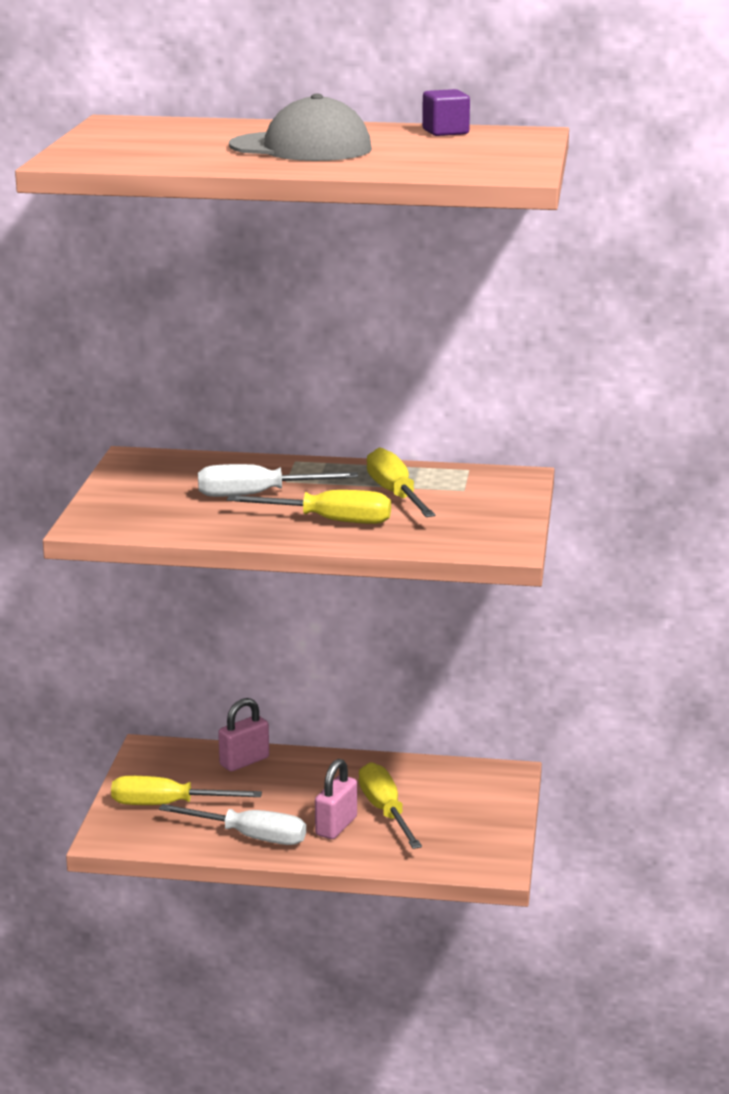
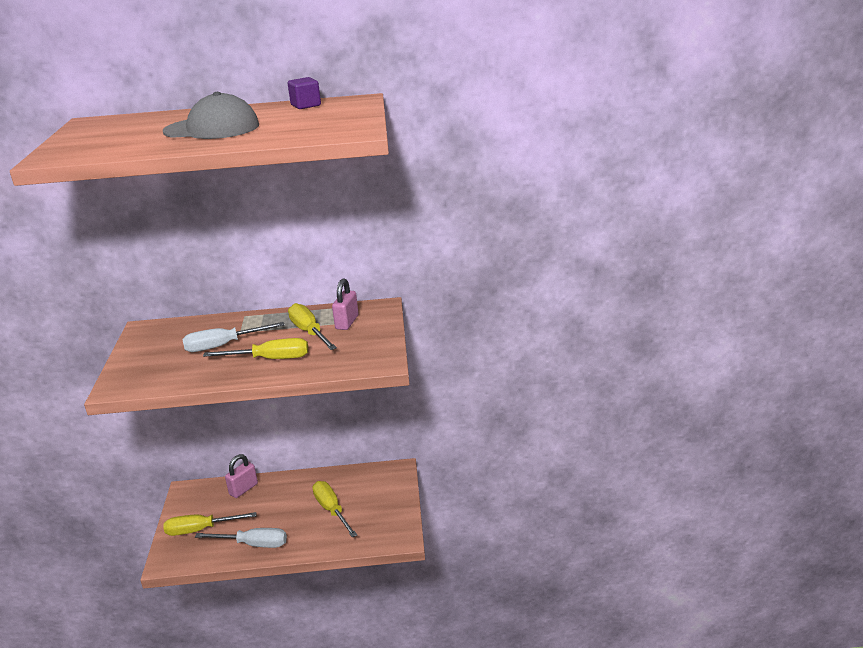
camera: 10 degrees left, 5 degrees up
(336, 826) = (304, 526): pink padlock -> pink padlock (347, 322)

